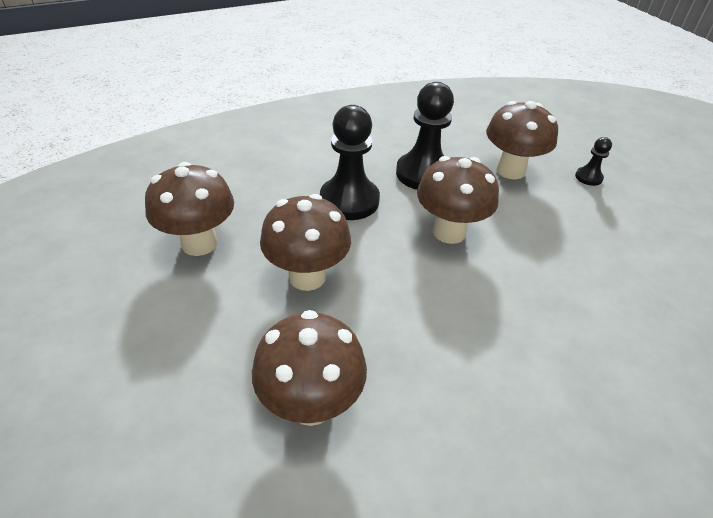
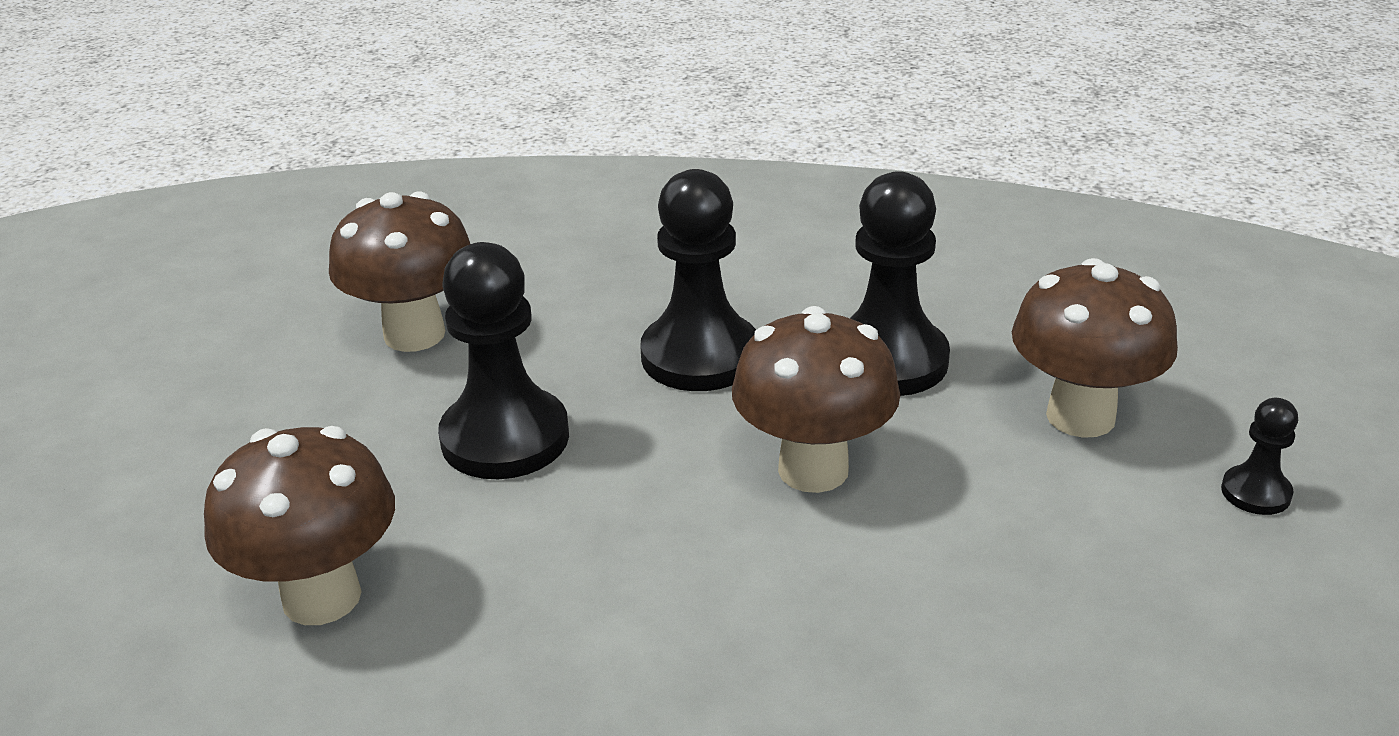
camera: 40 degrees right, 10 degrees down
(307, 276) = (505, 438): brown mushroom -> black pawn

